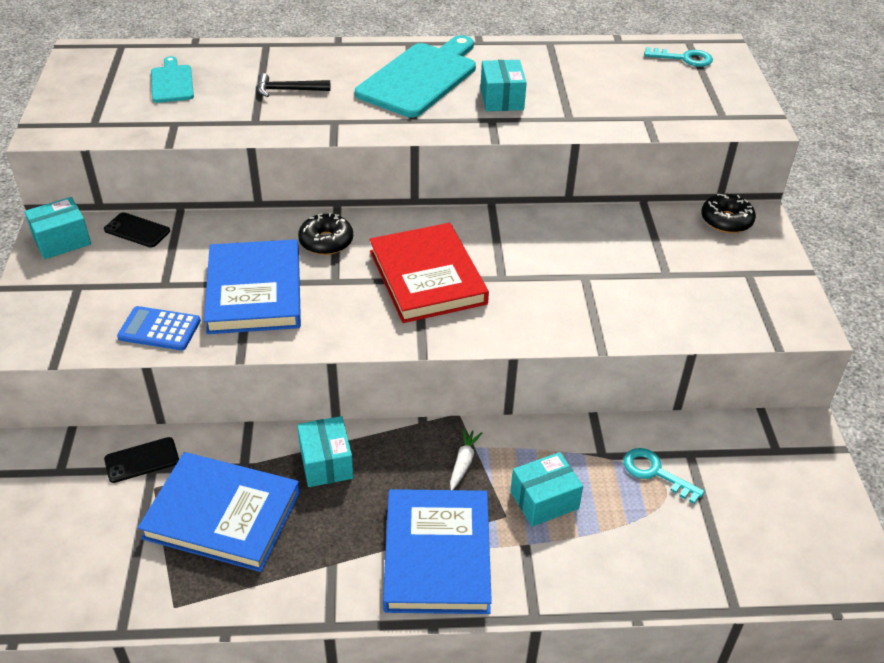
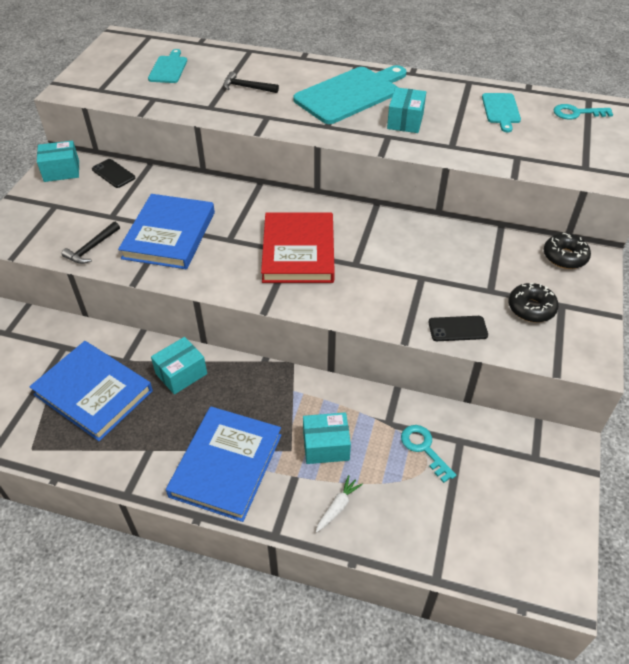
camera: 20 degrees right, 5 degrees up
(142, 460) = (60, 339): black phone -> black phone (457, 329)
(159, 329) = (92, 248): blue calculator -> black hammer
(326, 241) = (238, 208): black donut -> black donut (531, 308)
(326, 463) = (181, 374): turquoise box -> turquoise box turned 45 degrees clockwise
(463, 462) = (279, 400): white carrot -> white carrot (338, 507)
(601, 68) = (501, 110): none -> turquoise cutting board
(684, 58) = (577, 113): turquoise key -> turquoise key turned 150 degrees clockwise

